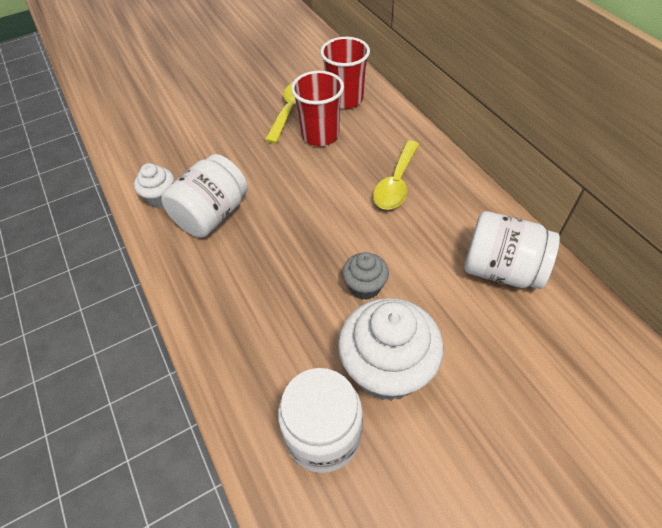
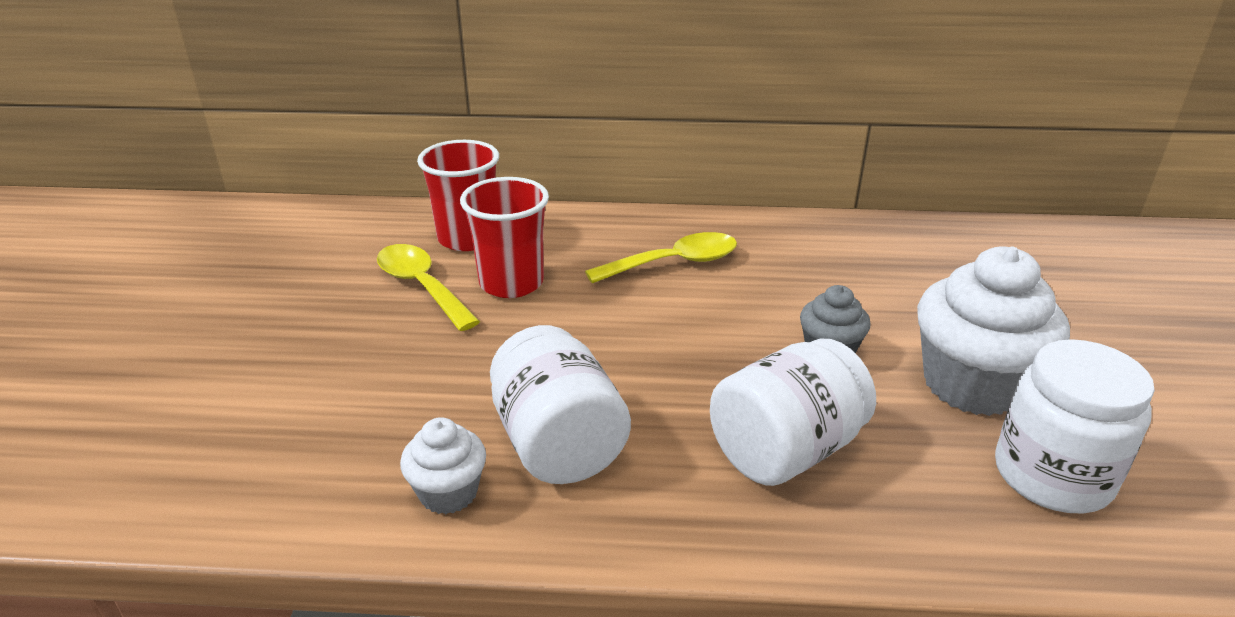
camera: 60 degrees left, 20 degrees down
(396, 183) = (673, 263): yellow spoon -> yellow spoon turned 75 degrees counterclockwise
(501, 269) = (873, 253): white jar -> white jar (786, 450)

